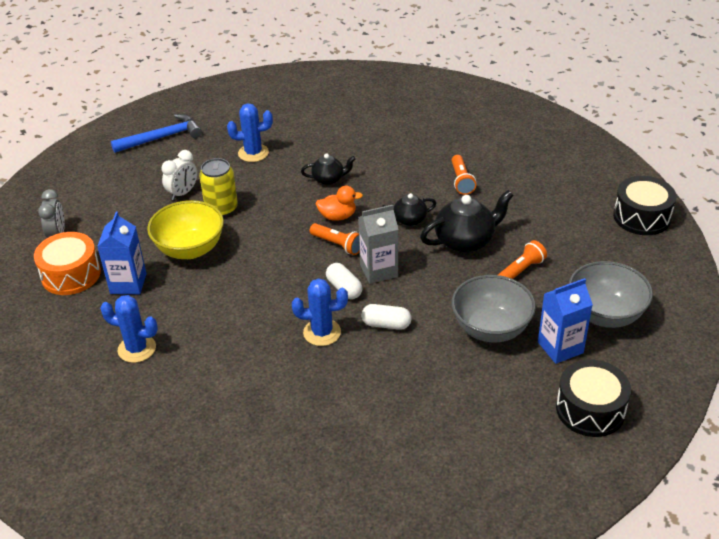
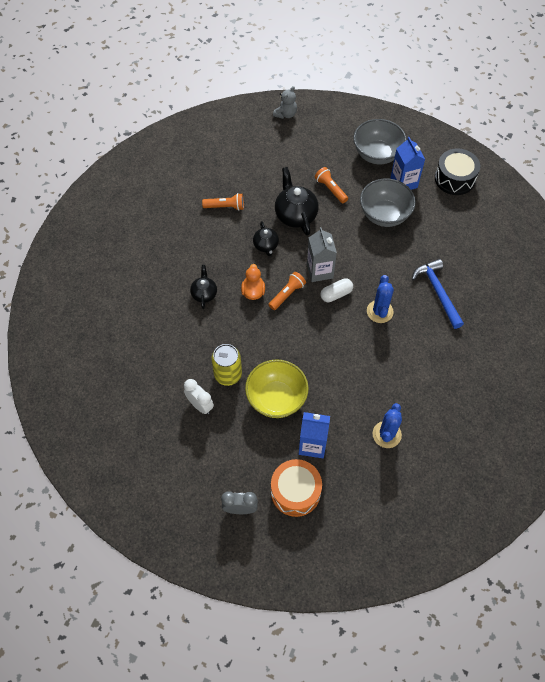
camera: 85 degrees left, 20 degrees up
(162, 137) = (109, 424): blue hammer -> blue hammer (437, 291)
(253, 153) = (153, 348): blue cactus -> none
(386, 324) = (375, 272): white capsule -> none
(641, 217) = (285, 114): black drum -> grey teddy bear

